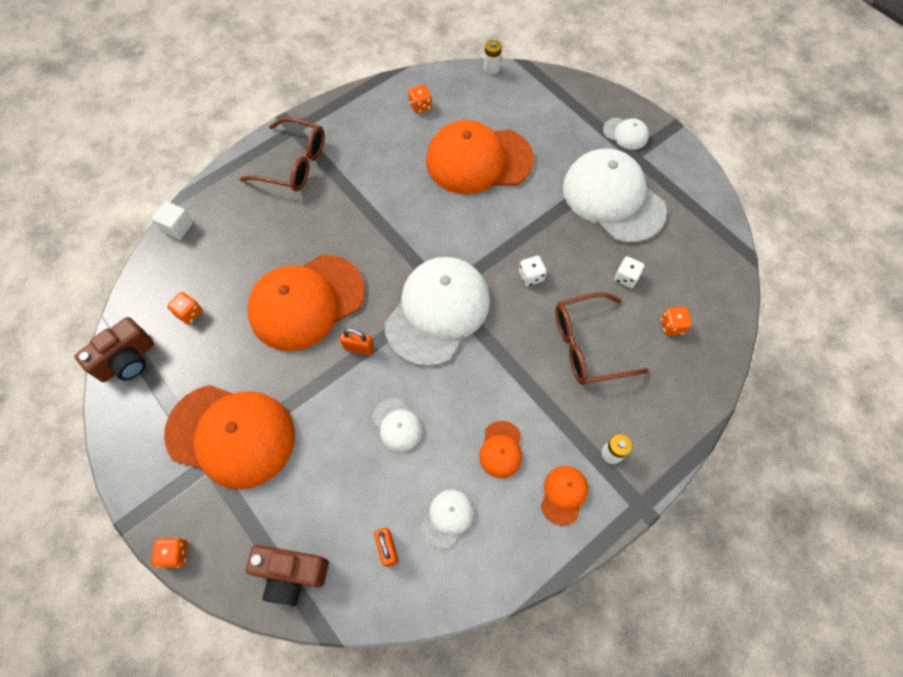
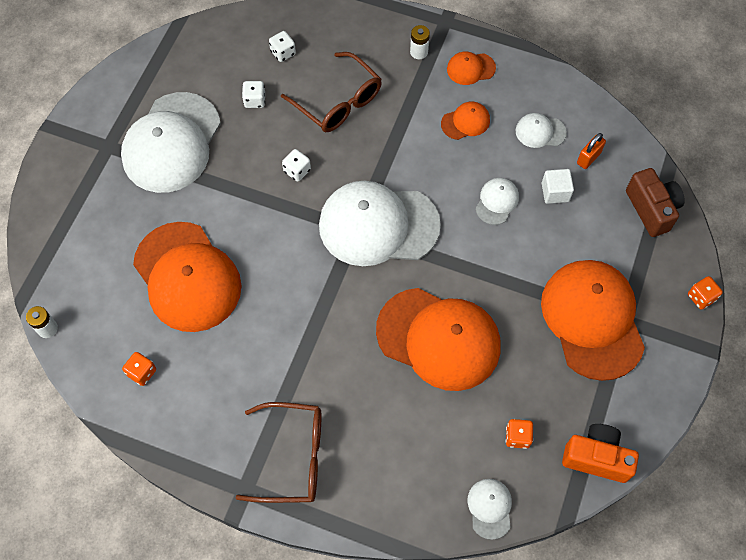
camera: 120 degrees left, 0 degrees up
(127, 360) = (596, 457): brown camera -> orange camera
(177, 227) = (439, 522): white cube -> white cube (555, 192)
(293, 164) = (292, 457): brown glasses -> brown glasses turned 105 degrees clockwise
(358, 347) = (452, 268): orange padlock -> none
(625, 134) = (82, 163): white cap -> white cap (490, 508)
(672, 326) = (283, 53): orange dice -> white dice

